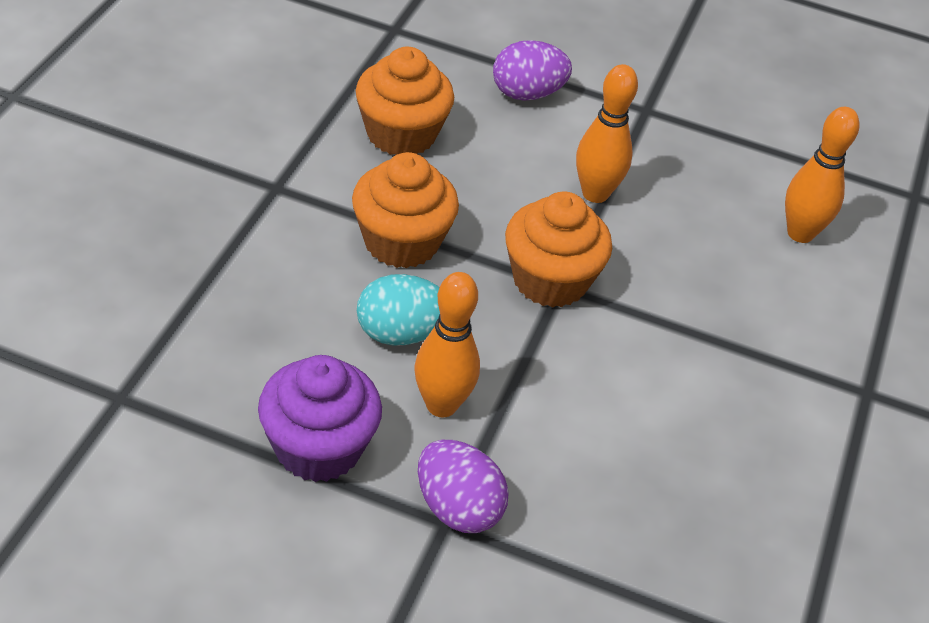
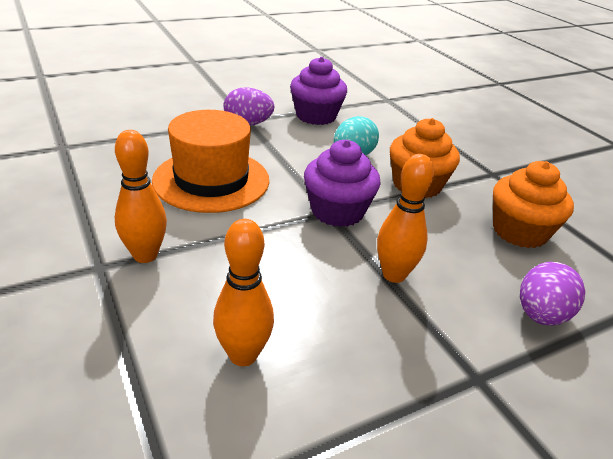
camera: 135 degrees right, 10 degrees down
(441, 405) = (300, 145): orange bowling pin -> orange bowling pin (145, 255)
(550, 280) = (337, 211): orange cupcake -> purple cupcake
(643, 428) = (211, 180): none -> orange hat

